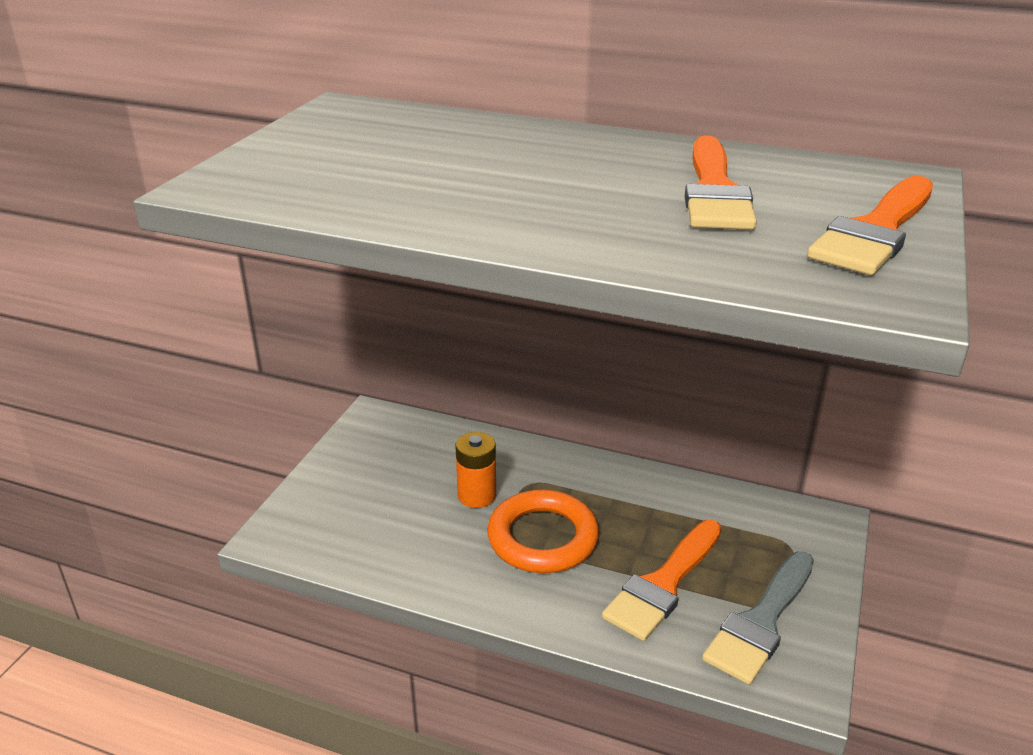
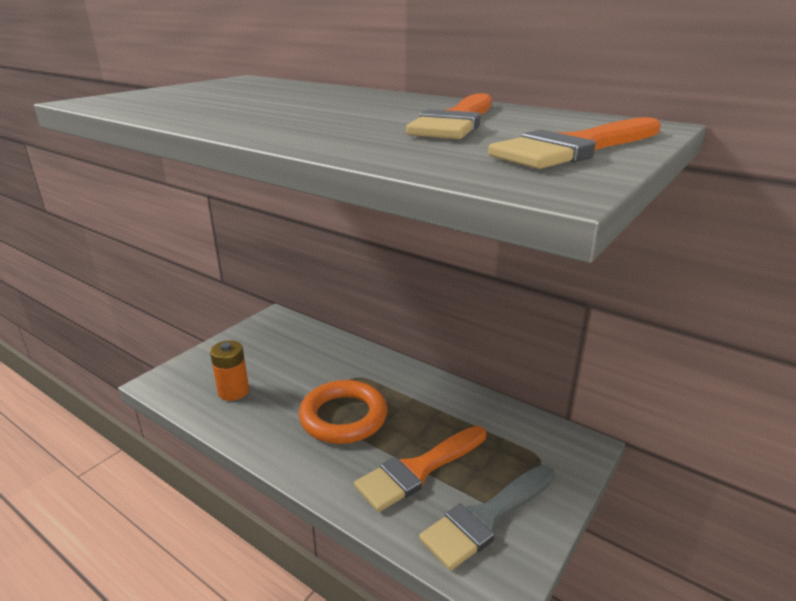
camera: 15 degrees right, 5 degrees down
(477, 495) = (313, 379): orange battery -> orange battery (233, 391)

